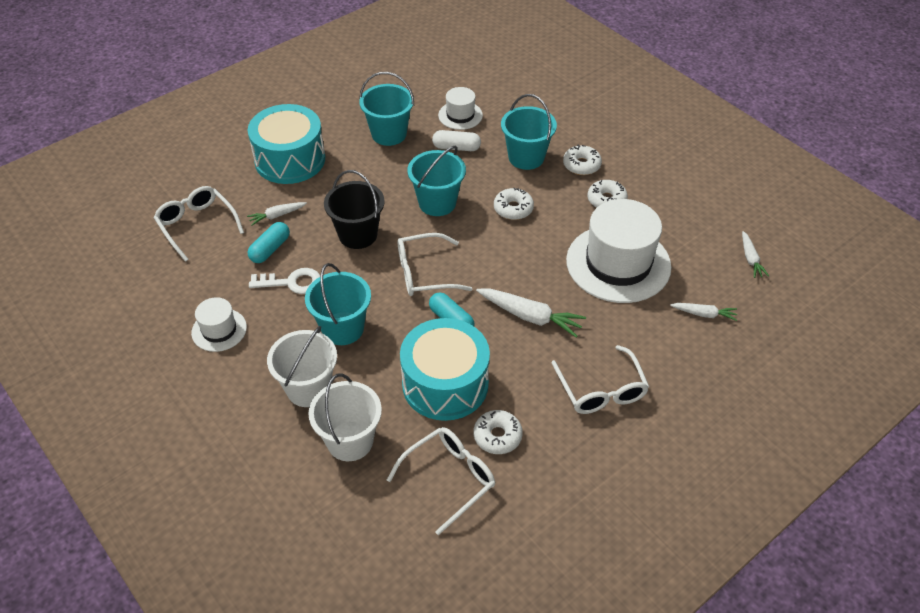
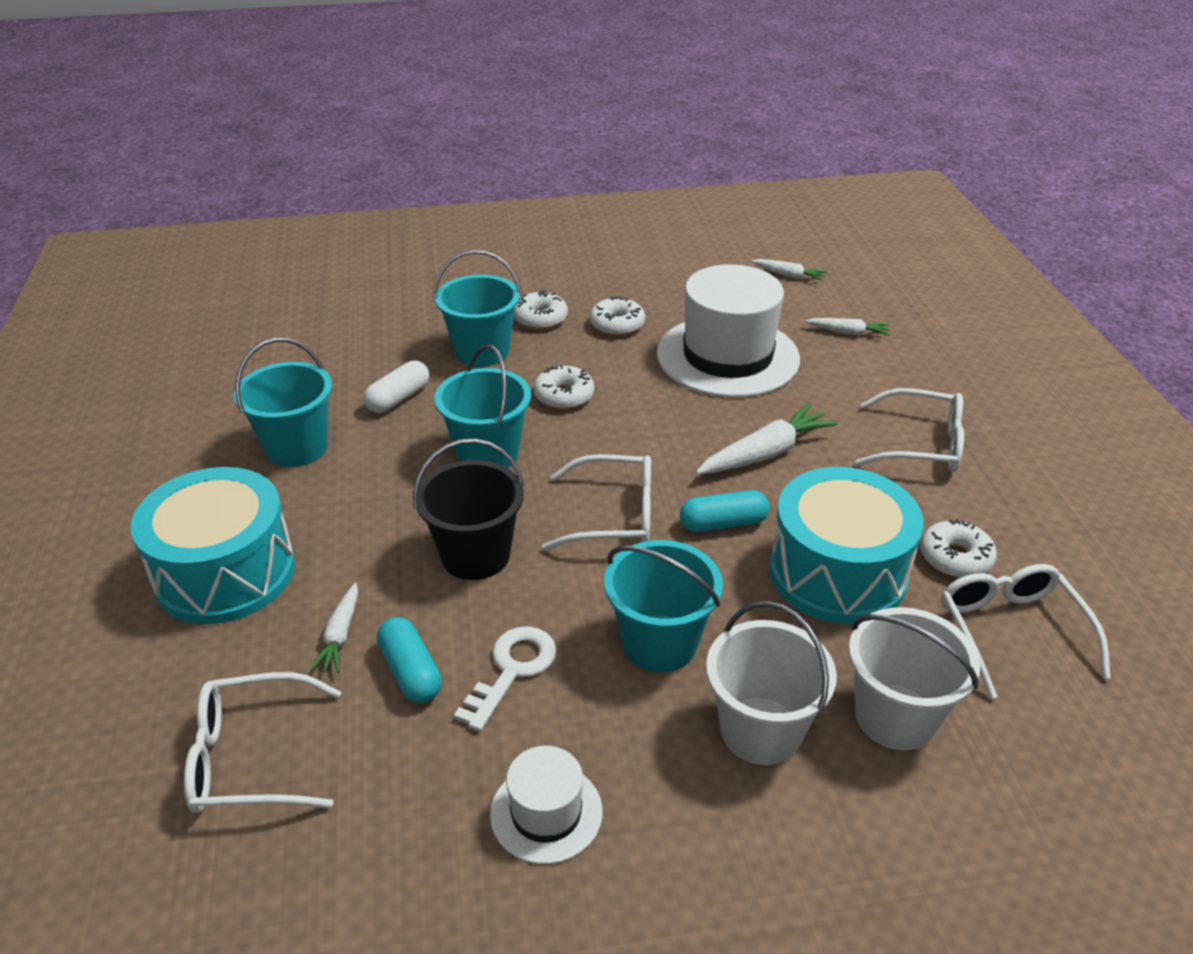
camera: 60 degrees left, 10 degrees down
(424, 273) = (614, 516): white glasses -> white glasses turned 105 degrees counterclockwise
(460, 115) = (339, 372): white hat -> none
(704, 314) = (848, 332): white carrot -> white carrot turned 60 degrees clockwise

